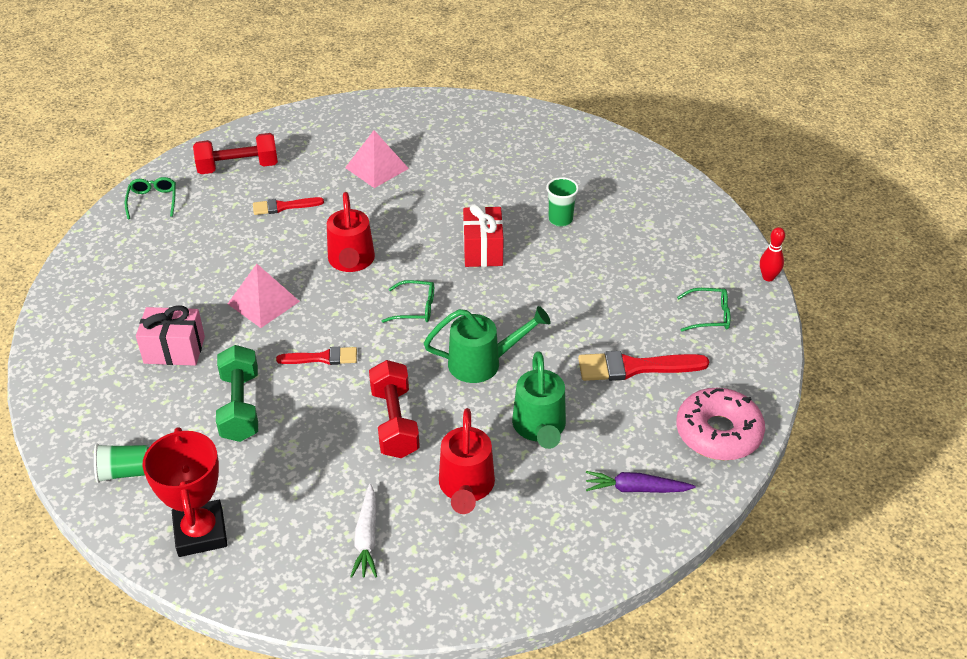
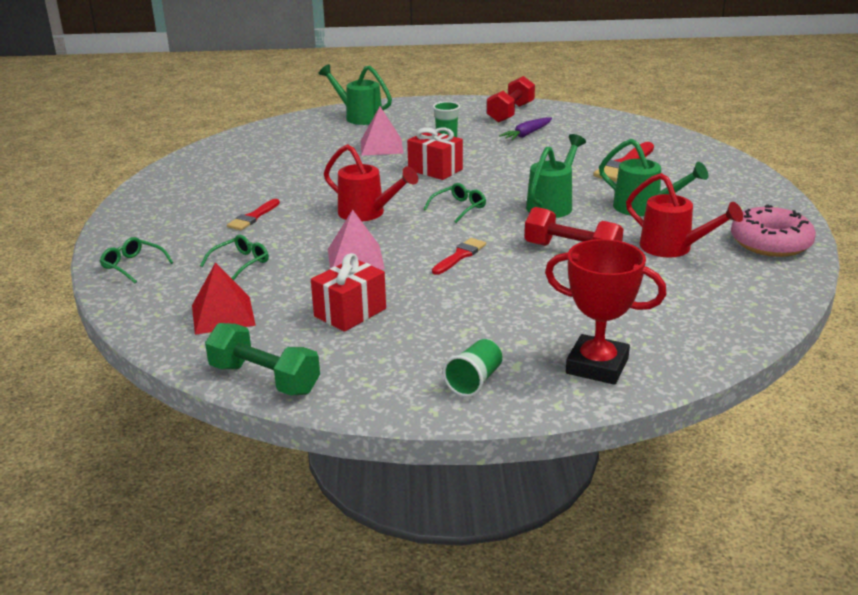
camera: 50 degrees left, 15 degrees down
(119, 289) = (223, 315): none -> red pyramid
(174, 350) = (350, 312): pink gift -> red gift
(238, 167) = (166, 219): red dumbbell -> red dumbbell (510, 113)
(240, 406) = (467, 304): green dumbbell -> green dumbbell (264, 379)
(366, 537) = (683, 298): white carrot -> none
(377, 168) = (276, 173): pink pyramid -> pink pyramid (381, 146)
(552, 138) = (359, 117): none -> green watering can
(636, 489) = (737, 199): purple carrot -> purple carrot (527, 134)
(709, 315) = (607, 133): green glasses -> green glasses (240, 263)
(718, 433) = (715, 163): pink donut -> pink donut (770, 243)
(768, 277) = (596, 110): red bowling pin -> none

